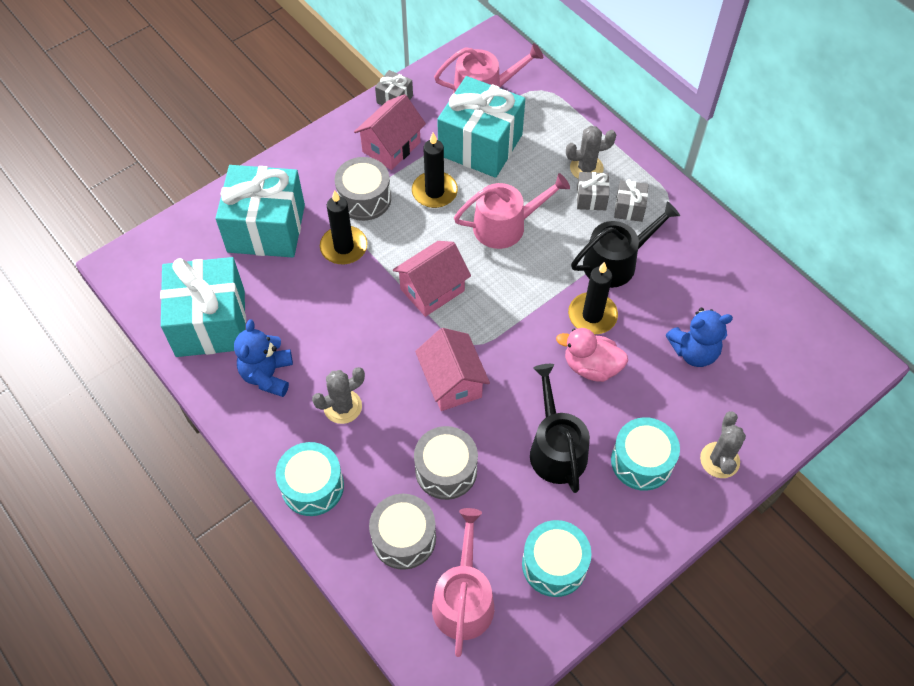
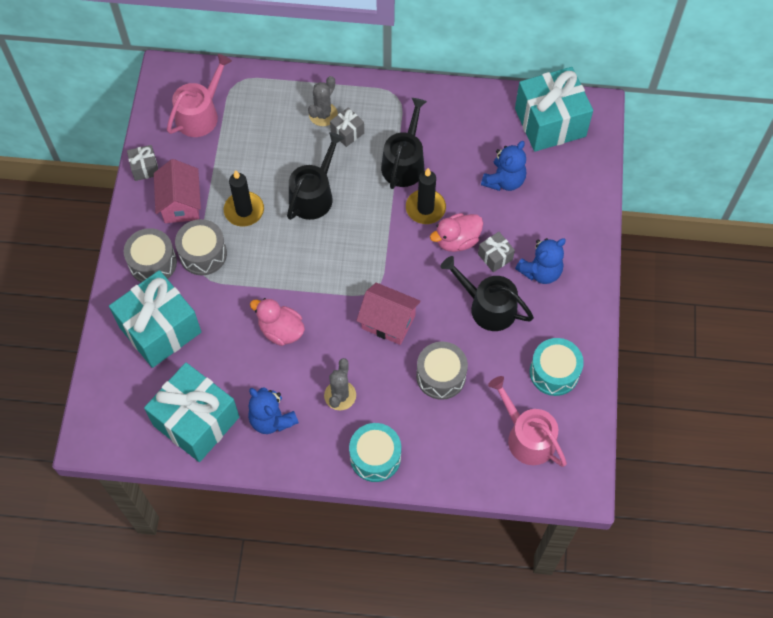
camera: 45 degrees left, 5 degrees up
(344, 247) = (226, 297): black candle -> none
(356, 310) = (281, 330): none -> pink duck
(404, 538) = (459, 436): grey drum -> grey drum (153, 263)
(432, 290) = (313, 276): pink house -> none
(480, 145) = (238, 154): turquoise gift -> turquoise gift (550, 122)
(506, 225) = (314, 195): pink watering can -> black watering can
(629, 208) = (376, 120): grey gift -> grey gift (495, 257)
(641, 461) = (540, 271): turquoise drum -> blue teddy bear
(719, 460) = (579, 233): grey cactus -> none

